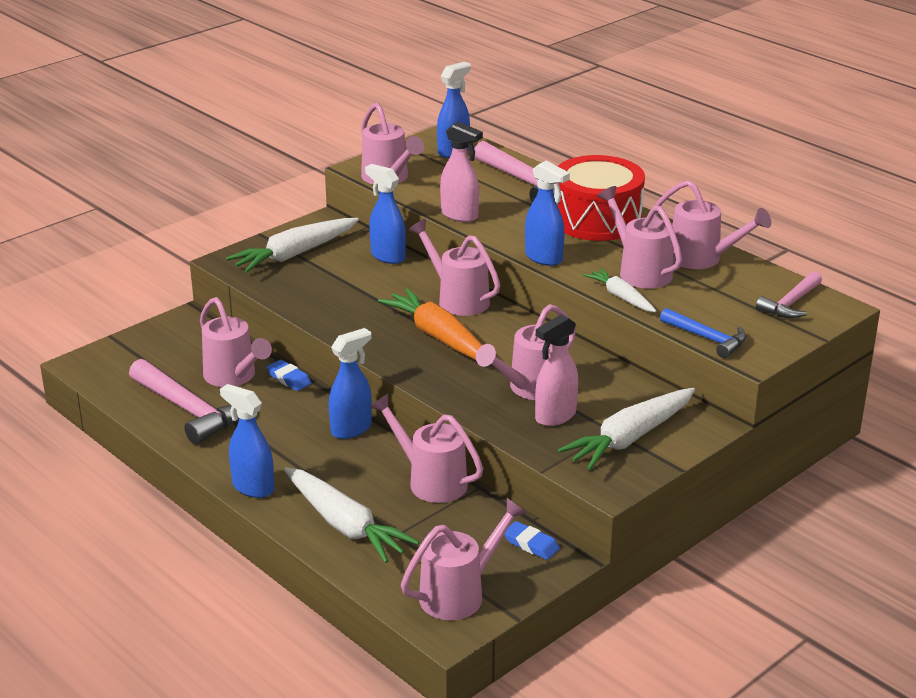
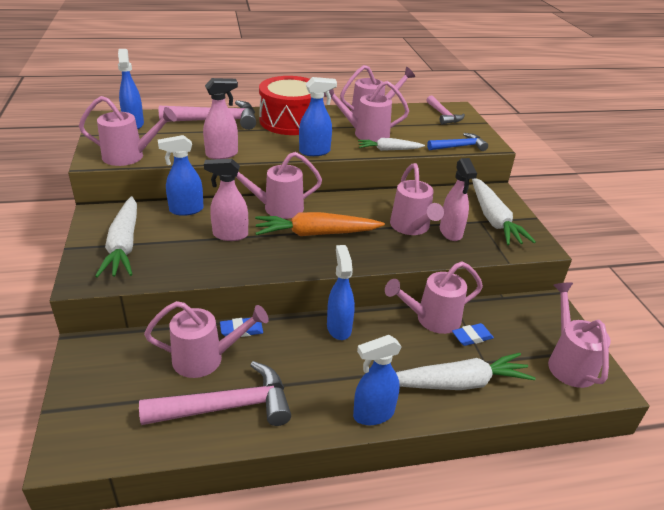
camera: 60 degrees left, 5 degrees up
(375, 294) = (230, 235): none -> pink spray bottle
(531, 544) = (529, 309): blue eraser -> blue eraser (472, 337)

